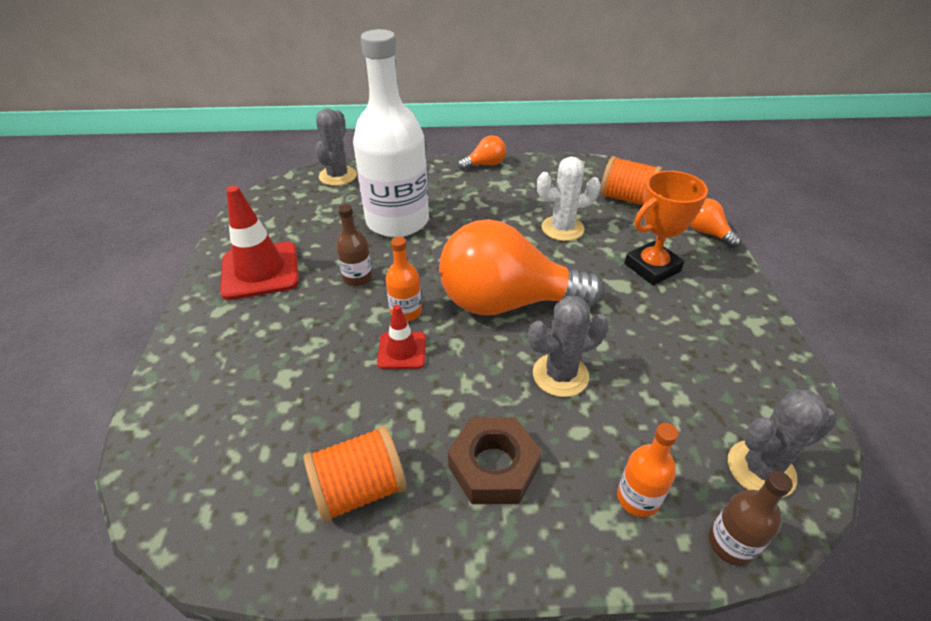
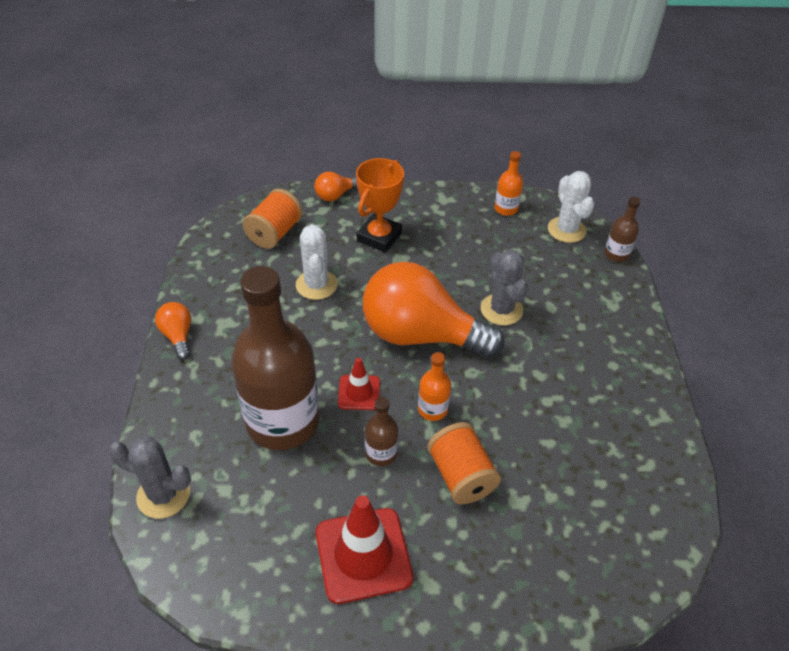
camera: 90 degrees left, 5 degrees up
(360, 489) = (617, 432): orange spool -> orange spool (461, 475)
(397, 221) = (282, 421): white bottle -> brown bottle
(402, 350) = (482, 411): red traffic cone -> red traffic cone (359, 392)
(493, 466) = (586, 354): brown nut -> none
(507, 302) = (420, 335): orange light bulb -> orange light bulb turned 105 degrees clockwise
(638, 498) = (596, 286): orange bottle -> orange bottle (506, 209)
(652, 267) = (379, 237): orange trophy -> orange trophy turned 60 degrees clockwise
(761, 469) = (566, 230): grey cactus -> white cactus

